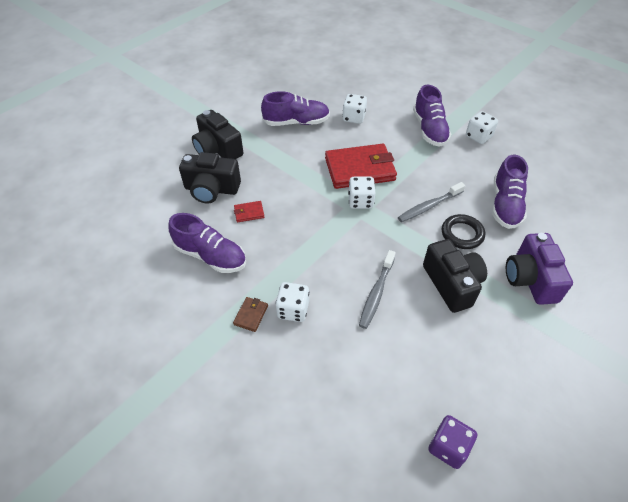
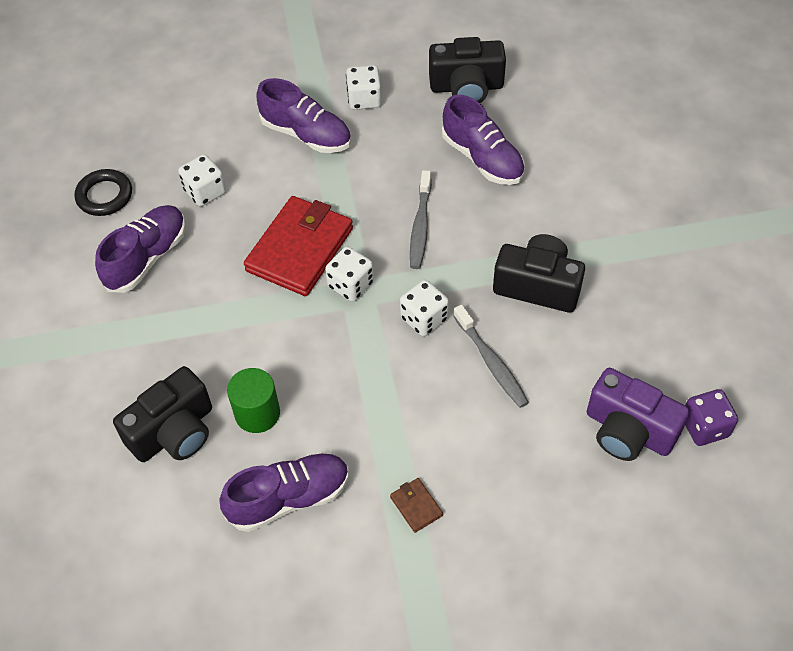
camera: 50 degrees left, 5 degrees up
(218, 149) = (103, 380): black camera -> black camera (466, 87)
(249, 213) = (257, 413): red wallet -> green cylinder
(293, 310) = (445, 458): white dice -> white dice (424, 319)
(462, 234) = (484, 227): black ring -> black ring (104, 196)
(530, 279) = (588, 216): purple camera -> purple camera (628, 430)

